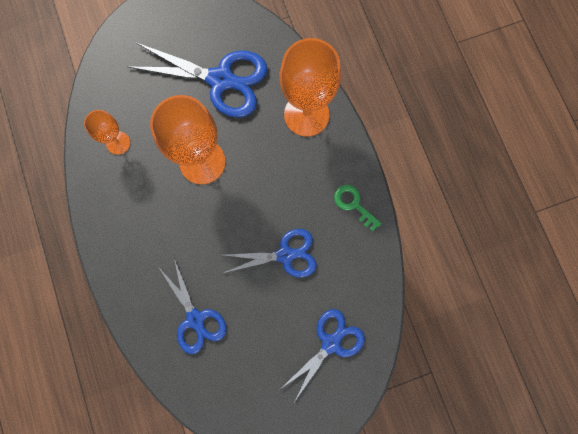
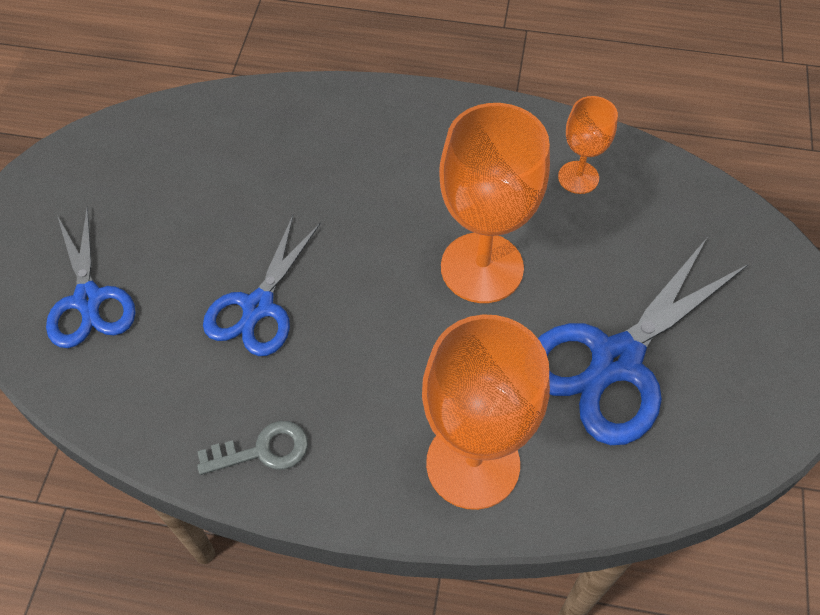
camera: 120 degrees right, 20 degrees down
(195, 319) = (256, 159): blue scissors -> none
(354, 204) = (263, 450): green key -> grey key

